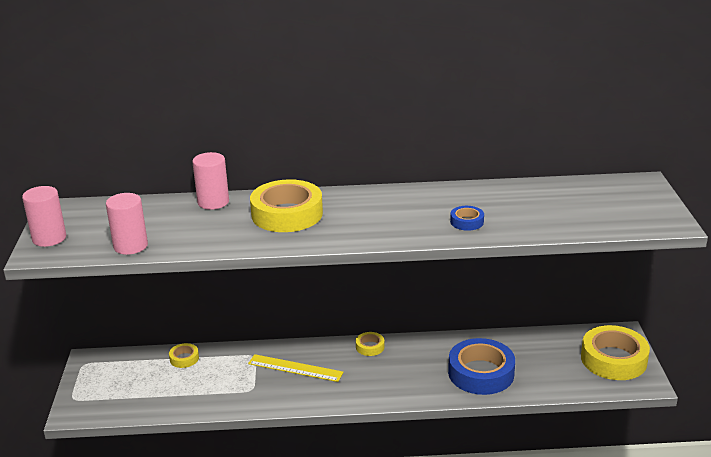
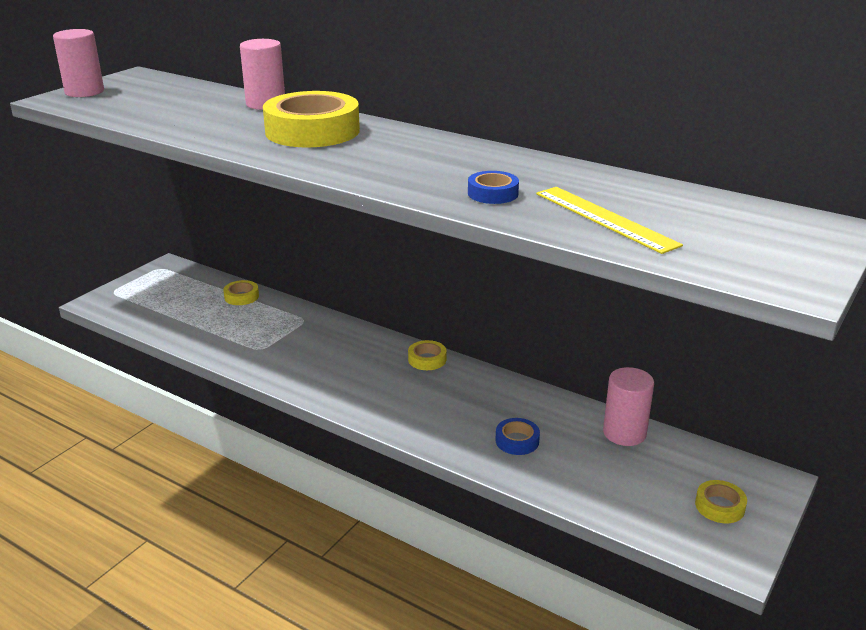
camera: 35 degrees right, 0 degrees up
(130, 246) = (129, 115): pink cylinder -> pink cylinder (624, 433)
(295, 368) = (325, 347): yellow ruler -> yellow ruler (604, 219)
(481, 373) = (517, 441): blue tape -> blue tape, size x0.46
(613, 359) = (719, 506): yellow tape -> yellow tape, size x0.46

